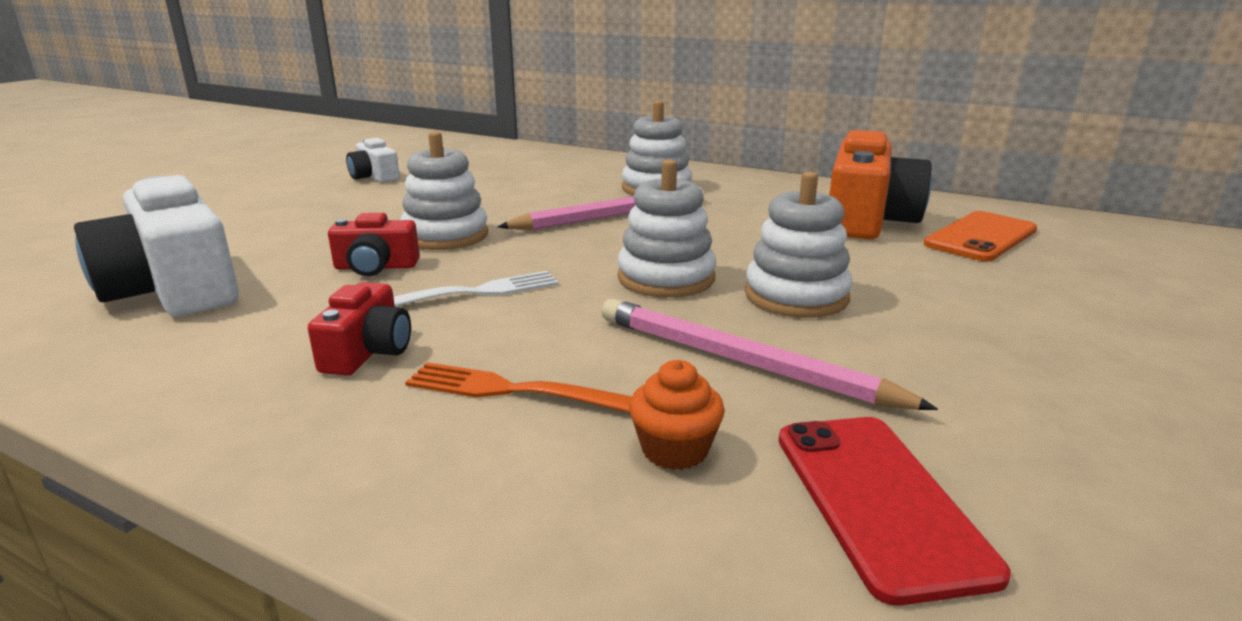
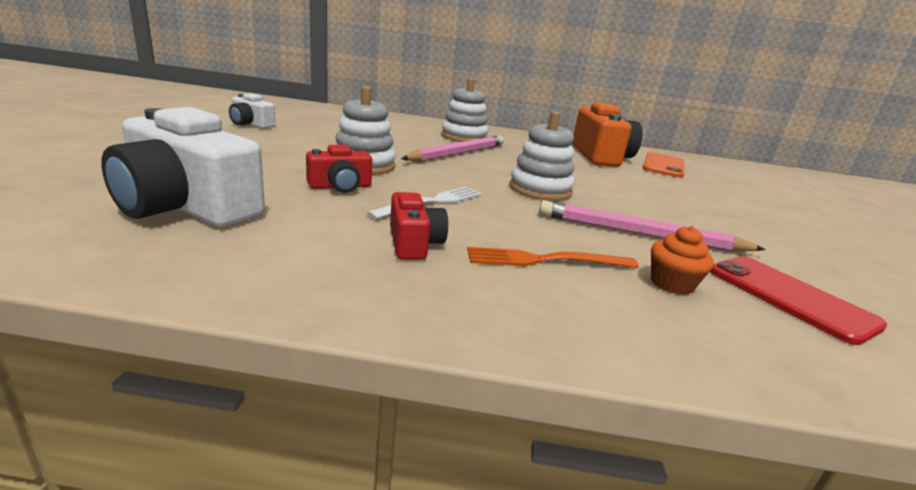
camera: 25 degrees left, 0 degrees up
(796, 296) = (620, 197): white stacking toy -> none

